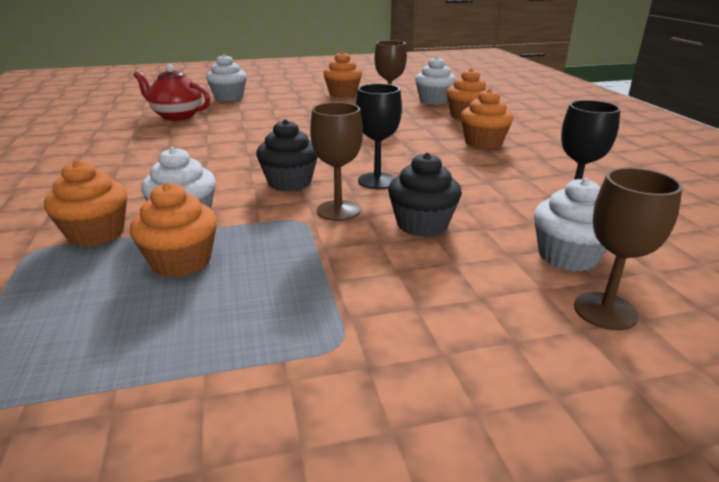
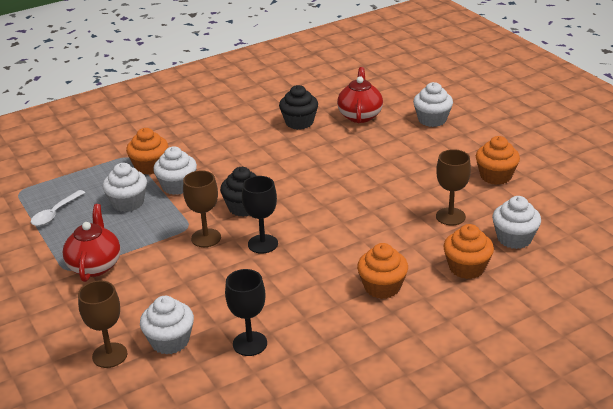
camera: 75 degrees right, 5 degrees up
(119, 350) = (55, 213): none -> white spoon
(181, 261) = (128, 203): orange cupcake -> white cupcake
(346, 309) = (95, 265): none -> red teapot
(422, 224) = (197, 275): black cupcake -> black cupcake (299, 122)

